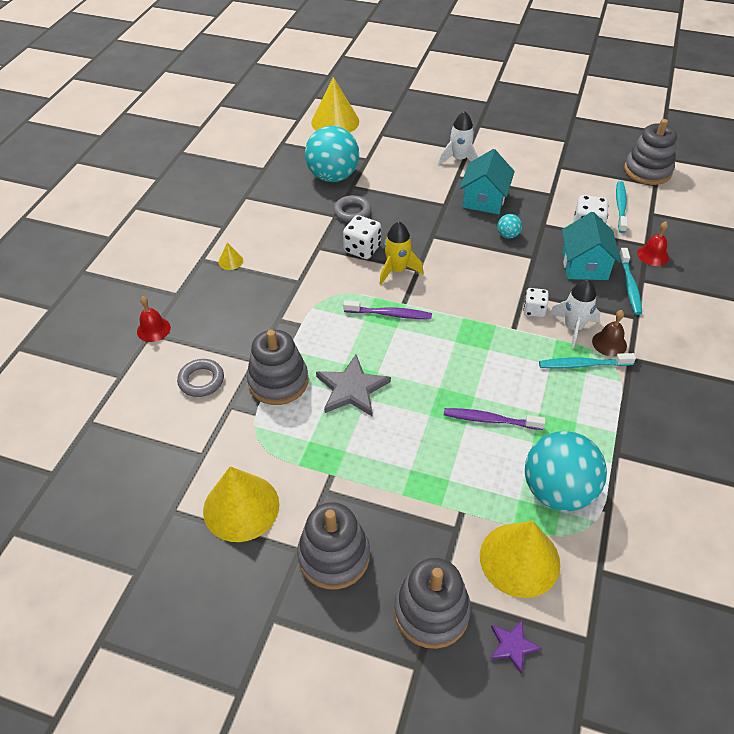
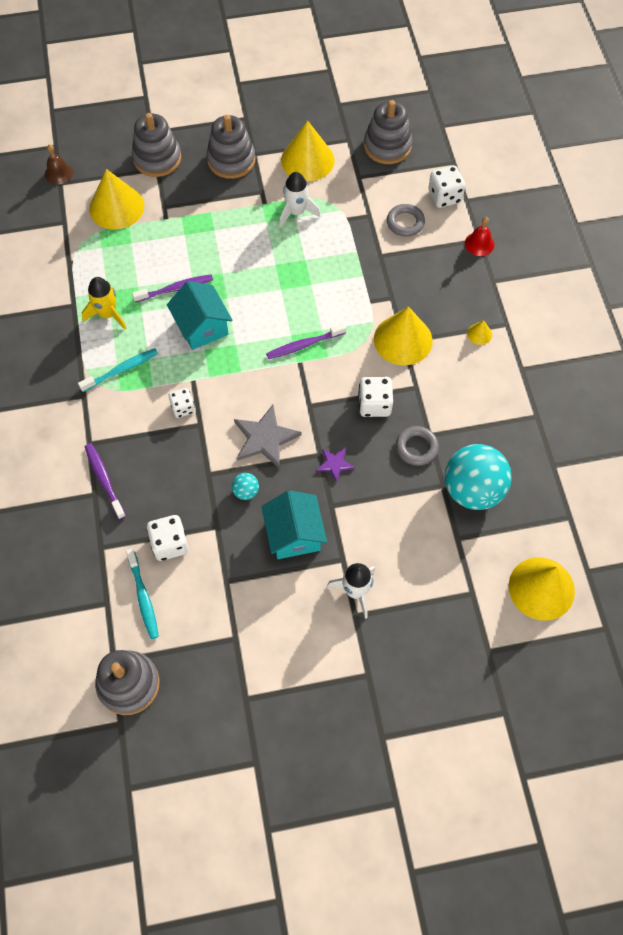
camera: 150 degrees right, 15 degrees up
(137, 389) = (444, 196): none -> white dice
(278, 381) = (349, 247): grey stacking toy -> grey stacking toy (387, 146)
(298, 283) = (403, 340): none -> yellow cone
(352, 388) = (291, 267): grey star -> grey star (265, 438)
(397, 270) = (327, 395): yellow rocket -> yellow rocket (107, 314)
(512, 646) = (103, 162): purple star -> purple star (334, 464)
(557, 491) = (107, 259): turquoise ball -> none
(573, 328) = (141, 404): white rocket -> white rocket (296, 212)
(584, 265) = (155, 486): turquoise house -> turquoise house (202, 327)
(609, 343) = (105, 402): brown bell -> brown bell (58, 173)
(629, 286) = (104, 480): turquoise toothbrush -> purple toothbrush
(653, 255) = (91, 534): red bell -> none

